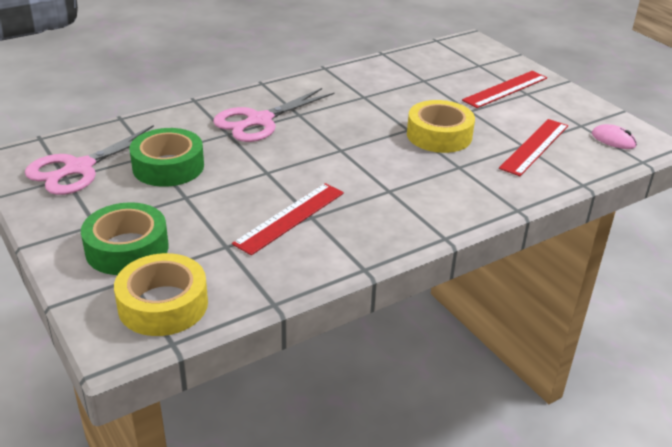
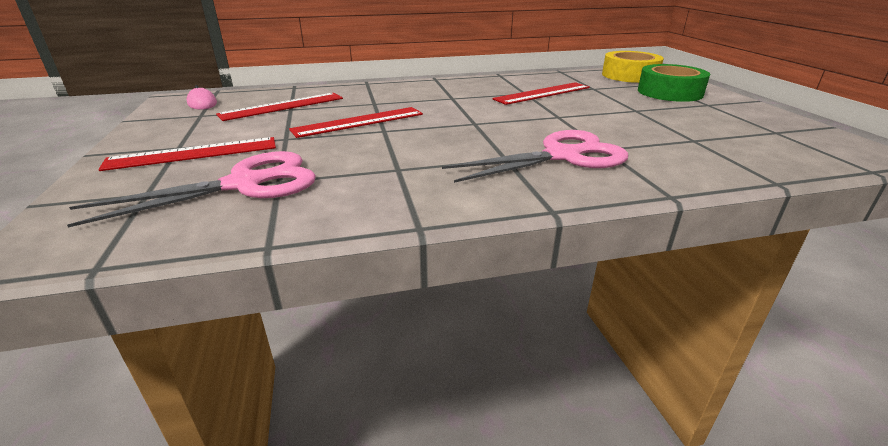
camera: 160 degrees left, 5 degrees down
(79, 168) = (770, 136): pink scissors -> pink scissors (245, 184)
(168, 166) = (665, 128): green tape -> none
(439, 135) = (359, 122): yellow tape -> red ruler

